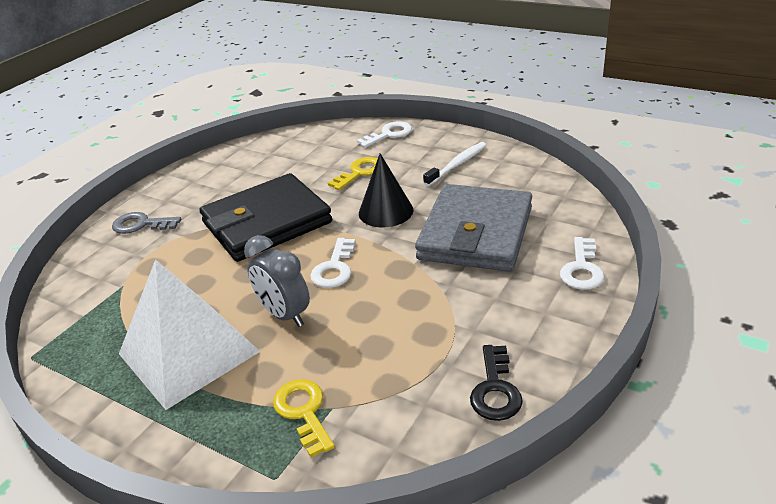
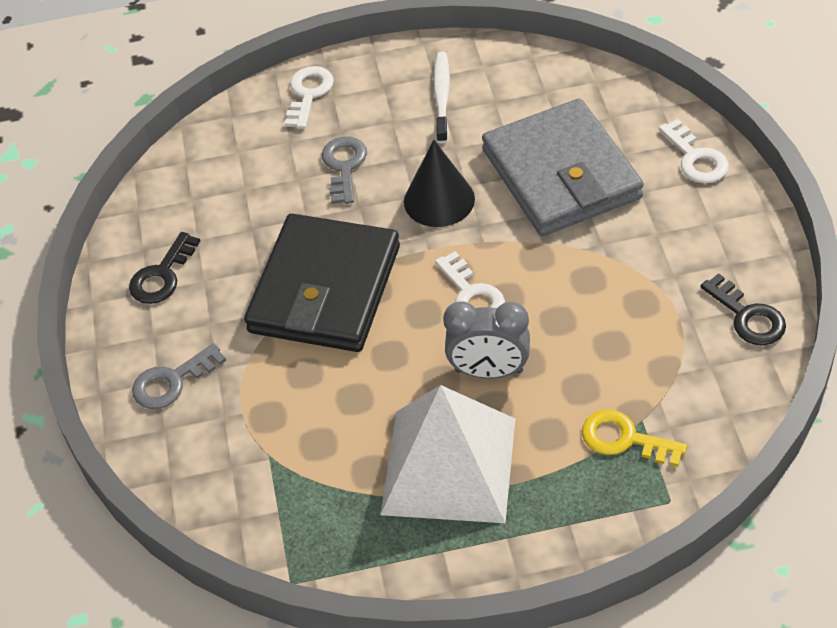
camera: 40 degrees left, 15 degrees up
(209, 178) = (162, 276): none -> black key
(360, 172) = (344, 166): yellow key -> grey key

